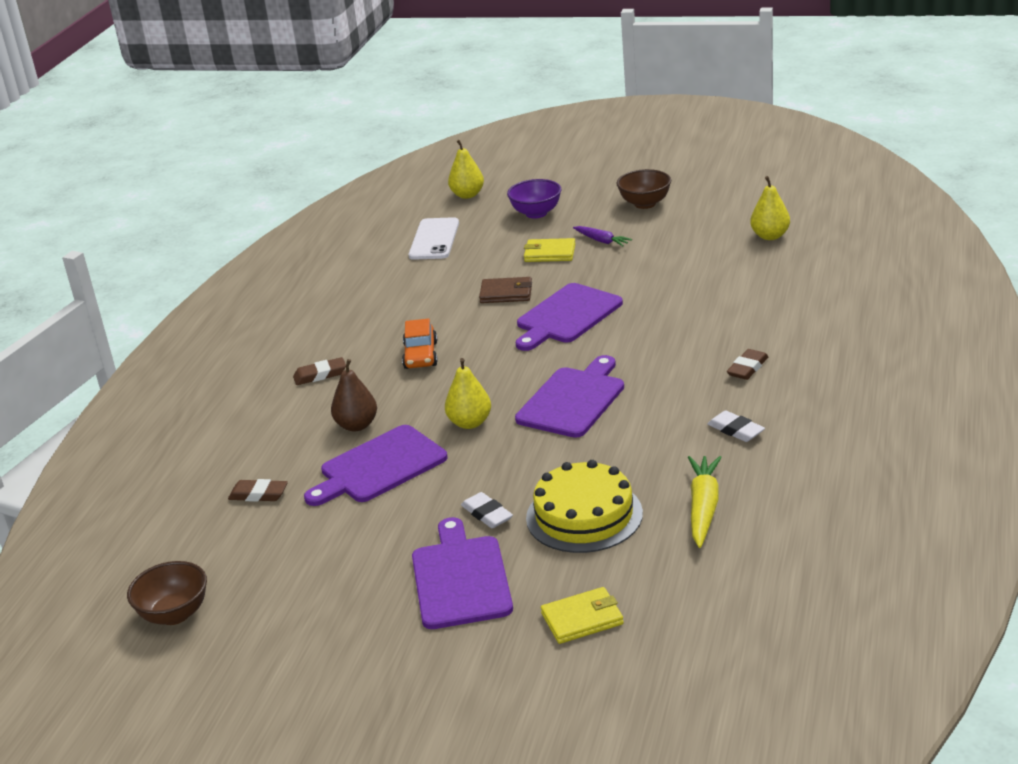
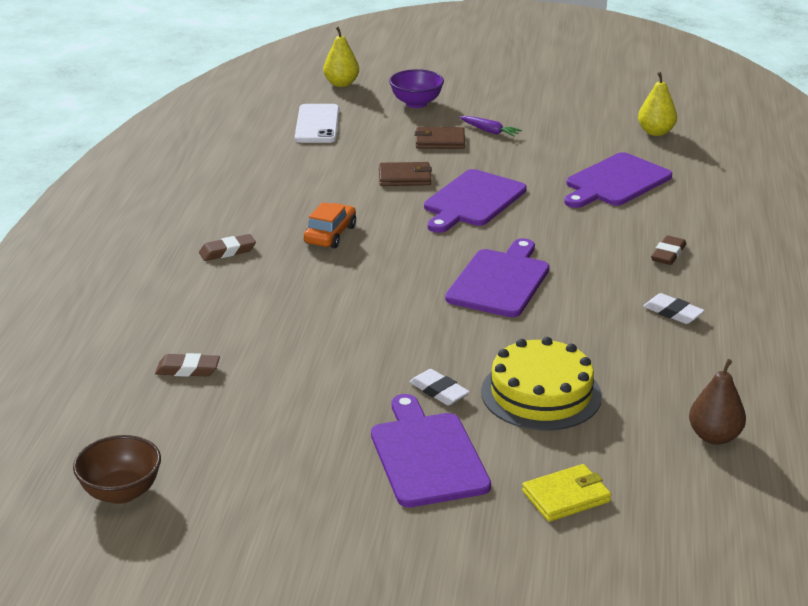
camera: 10 degrees left, 0 degrees up
(357, 425) = (279, 302): brown pear -> brown pear (714, 437)
(379, 467) = (312, 343): purple cutting board -> purple cutting board (615, 182)
(421, 355) = (330, 235): orange car -> orange car turned 150 degrees counterclockwise
(470, 423) = (398, 301): yellow pear -> none
(549, 253) = (439, 141): yellow wallet -> brown wallet
(645, 204) = (523, 98): brown bowl -> none
(703, 507) = (661, 386): yellow carrot -> none

